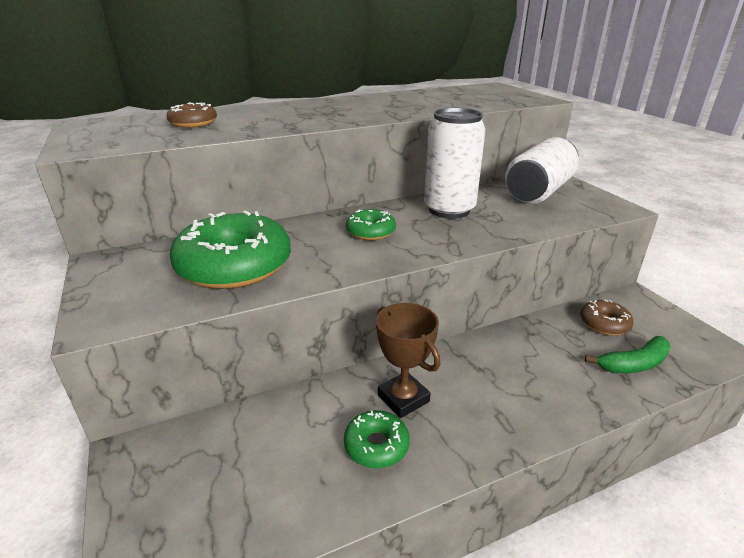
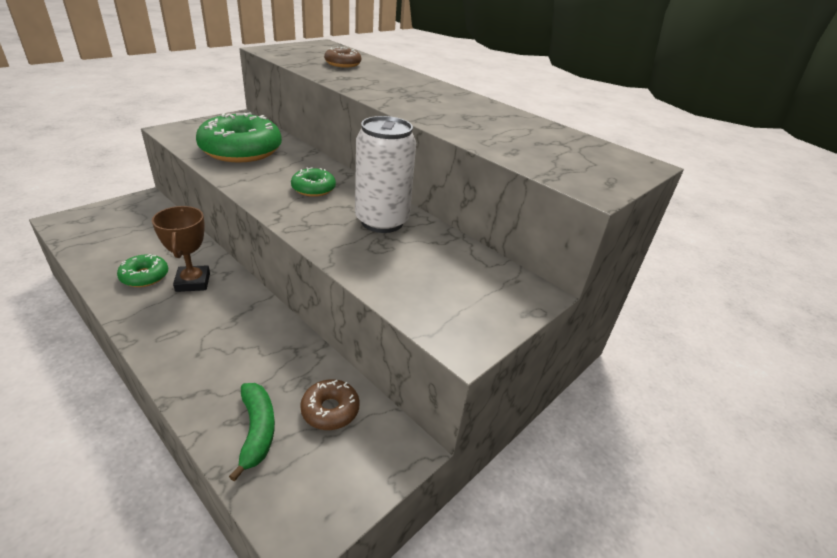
camera: 65 degrees right, 5 degrees up
(403, 398) = (193, 282): brown trophy -> brown trophy turned 45 degrees counterclockwise
(538, 191) = (475, 277): white can -> none
(634, 364) = (257, 430): green banana -> green banana turned 150 degrees counterclockwise

